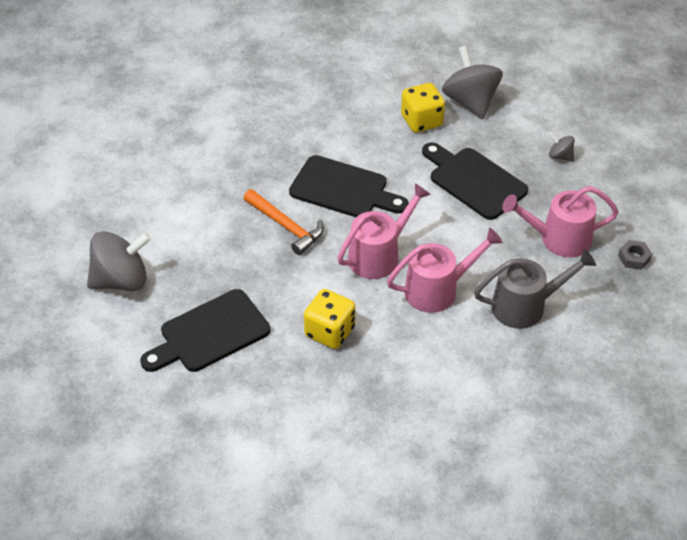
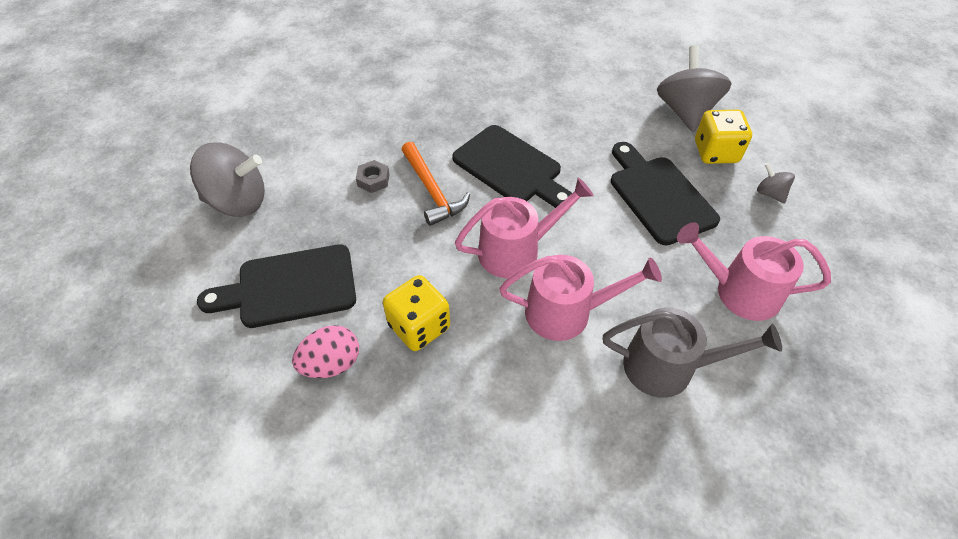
camera: 20 degrees right, 5 degrees up
(276, 376) = (331, 364): none -> pink egg
(421, 121) = (624, 118): yellow dice -> yellow dice (715, 152)
(634, 258) = (832, 344): grey nut -> grey nut (373, 180)

